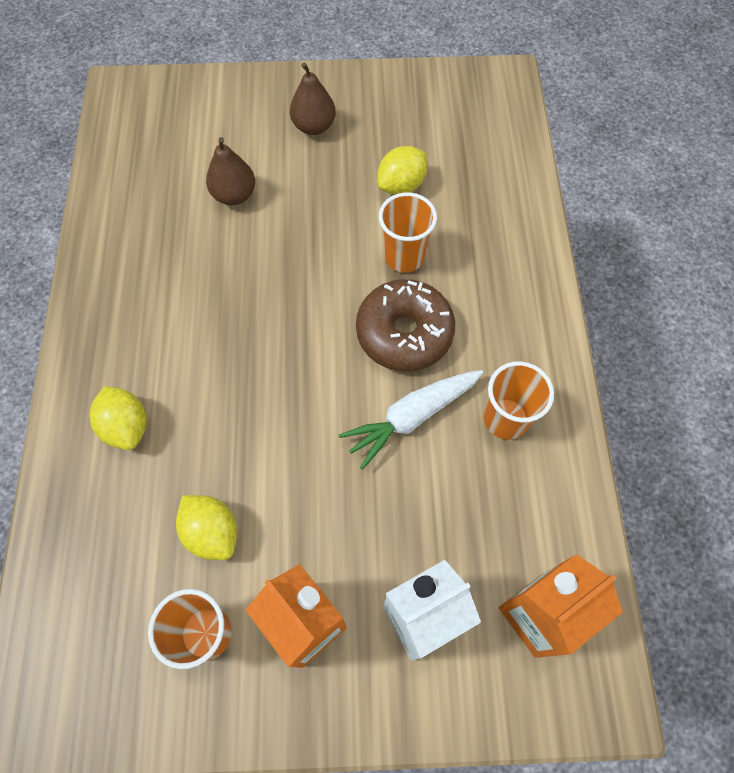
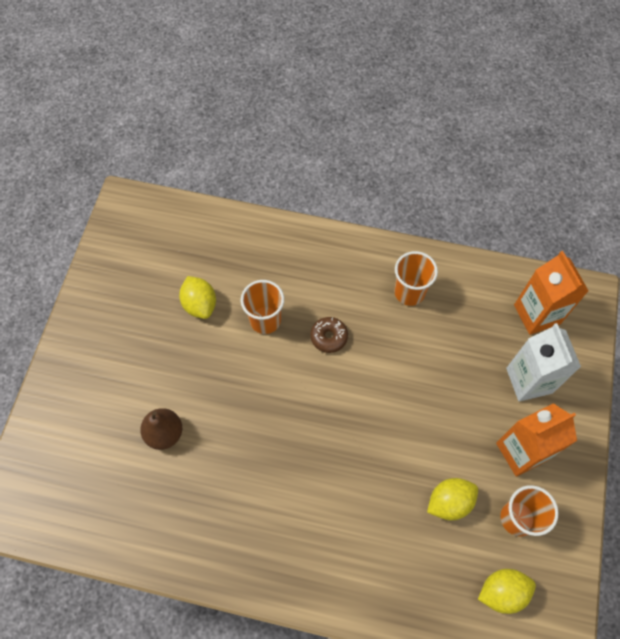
camera: 75 degrees left, 0 degrees up
(127, 426) = (354, 553): yellow lemon -> yellow lemon (502, 591)
(314, 126) = (116, 355): brown pear -> none
(404, 333) = (329, 337): brown donut -> brown donut, size x0.52
(411, 417) = (394, 350): white carrot -> none

